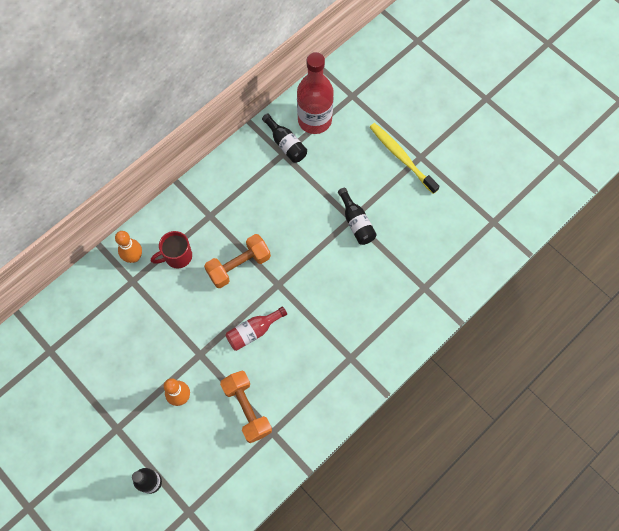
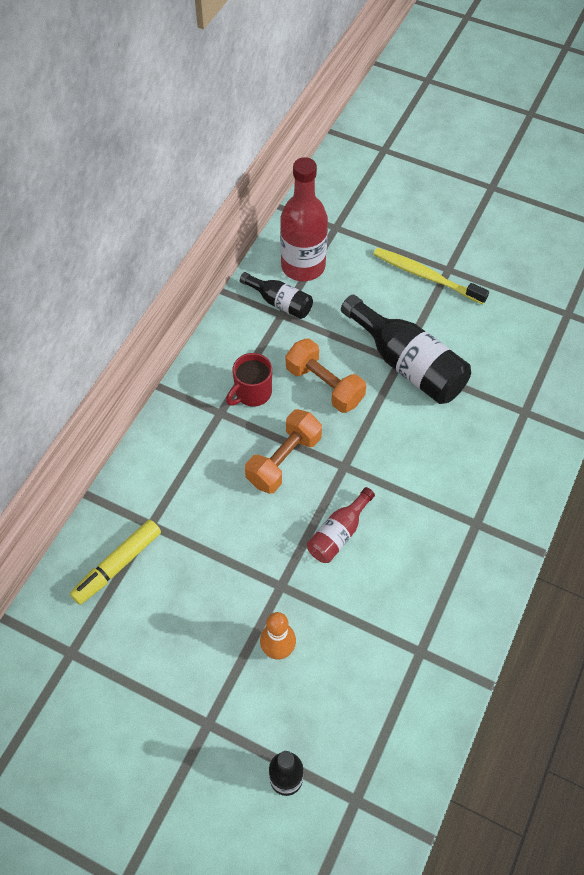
camera: 20 degrees left, 10 degrees down
(100, 302) = (118, 565): none -> yellow marker
(134, 257) = (140, 494): orange bowling pin -> none
(177, 256) = (198, 475): red mug -> red mug (252, 393)
(247, 409) = (374, 633): orange dumbbell -> orange dumbbell (324, 385)
(356, 222) = (407, 364): black bottle -> black bottle, size x1.82

